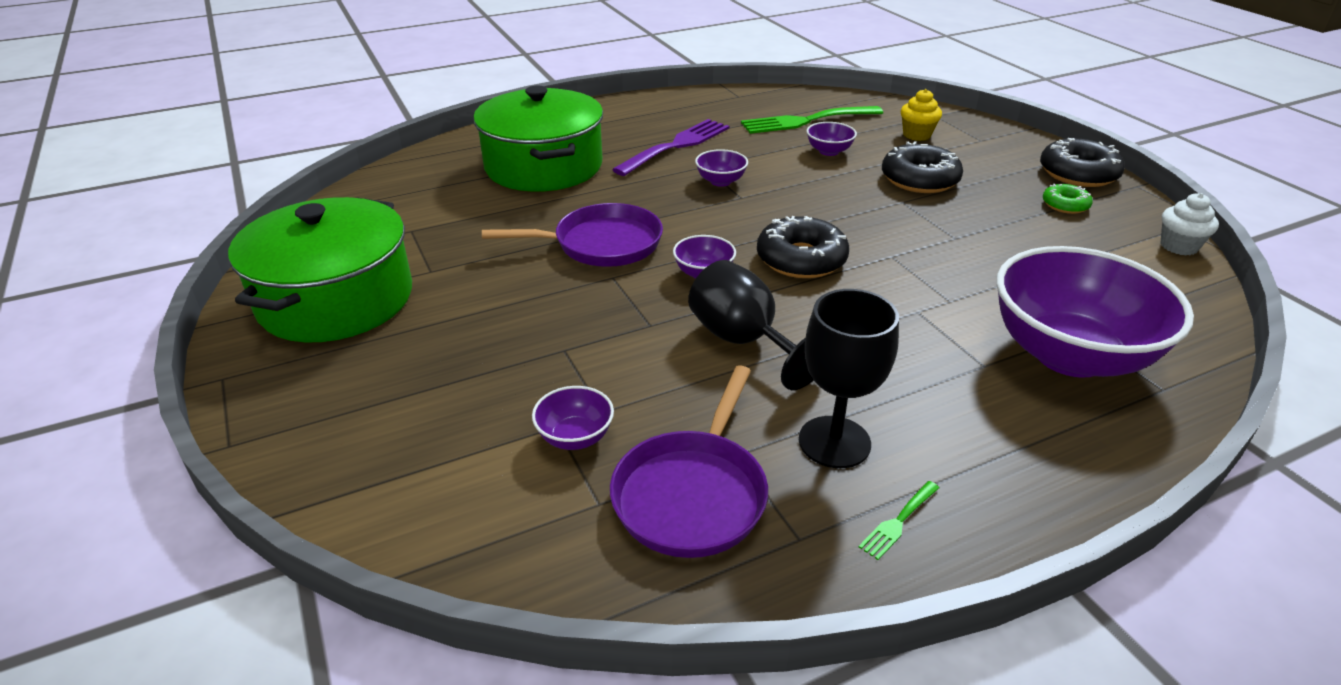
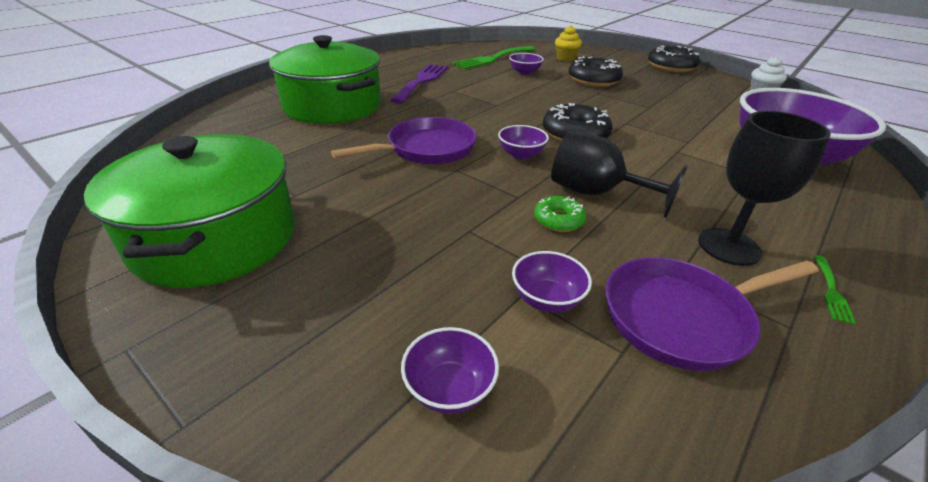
camera: 25 degrees left, 0 degrees up
(693, 493) = (682, 317): purple pan -> purple pan turned 75 degrees clockwise
(720, 181) = (473, 97): purple bowl -> purple bowl (449, 389)
(1065, 205) = (684, 82): green donut -> green donut (558, 220)

